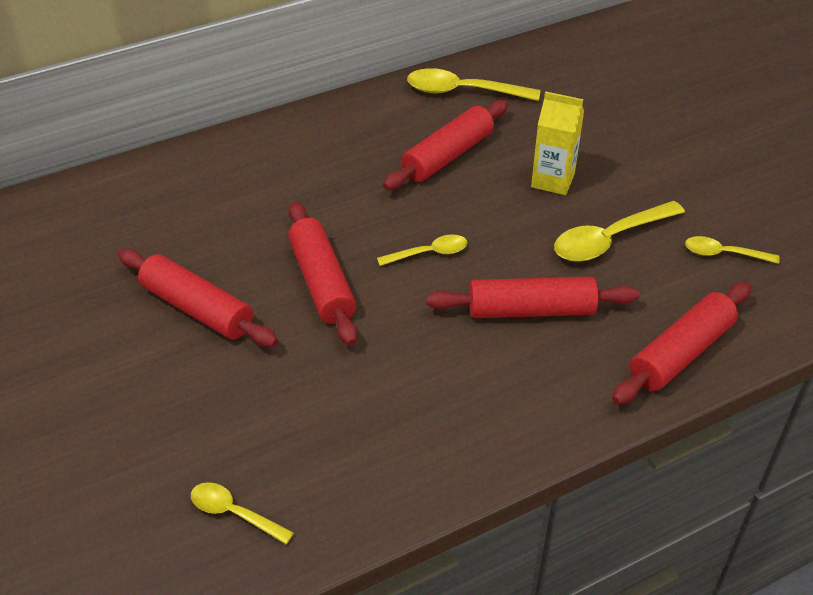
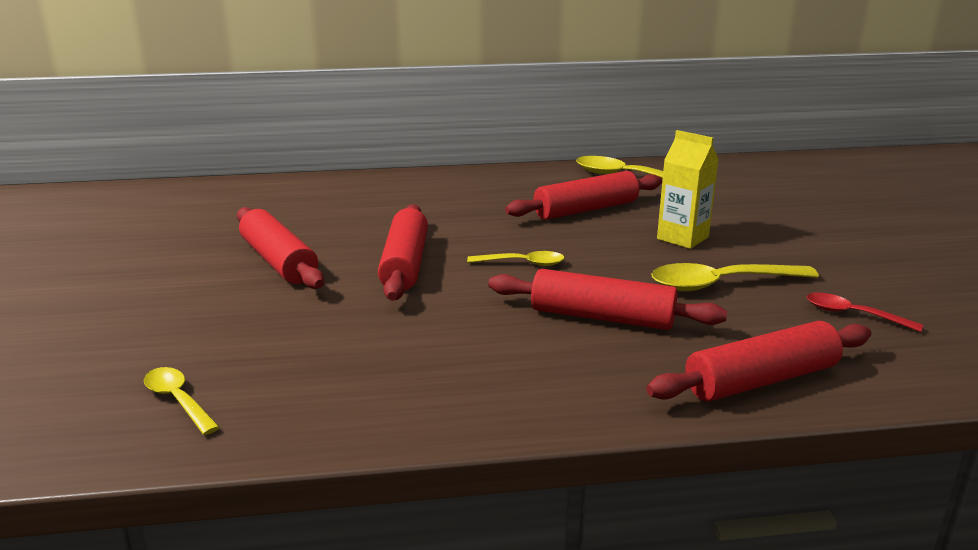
camera: 20 degrees right, 20 degrees down
(723, 254) = (853, 315): yellow spoon -> red spoon

